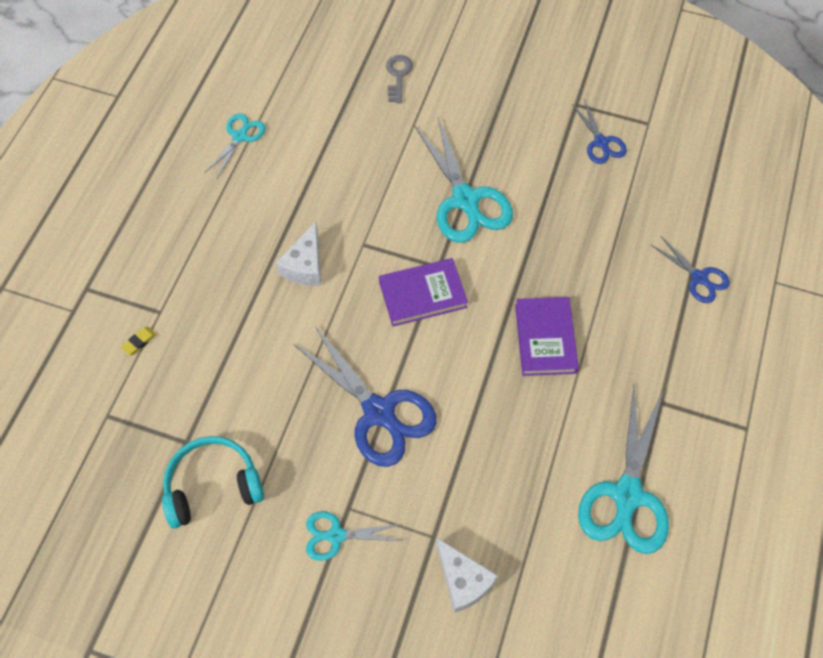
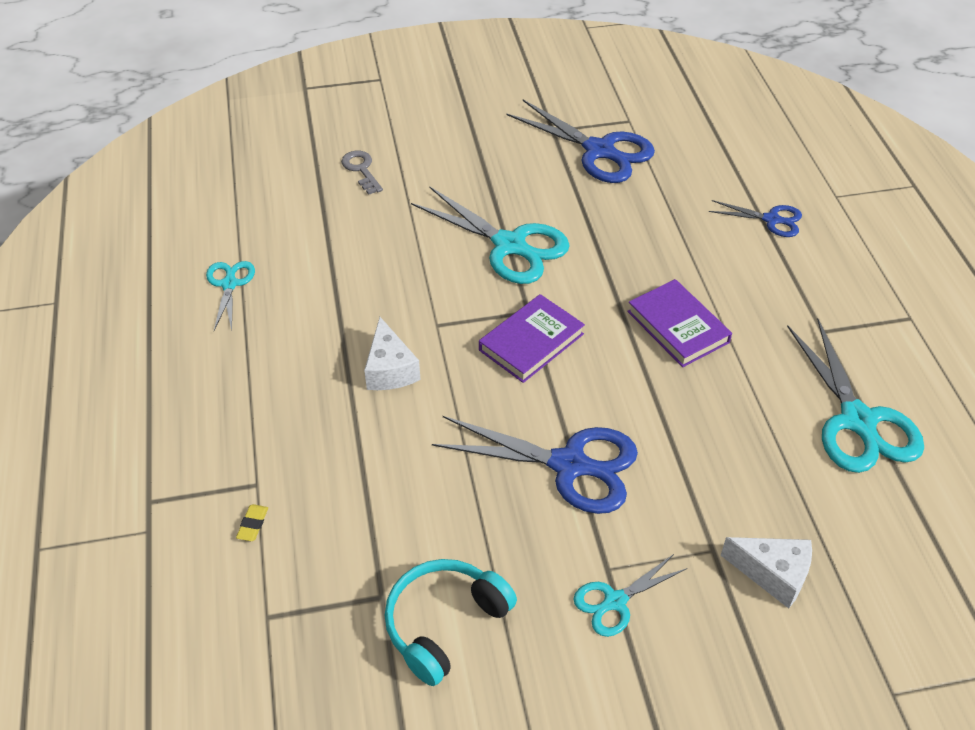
camera: 30 degrees left, 15 degrees down
(601, 142) = (599, 151): blue scissors -> blue scissors, size x1.84

